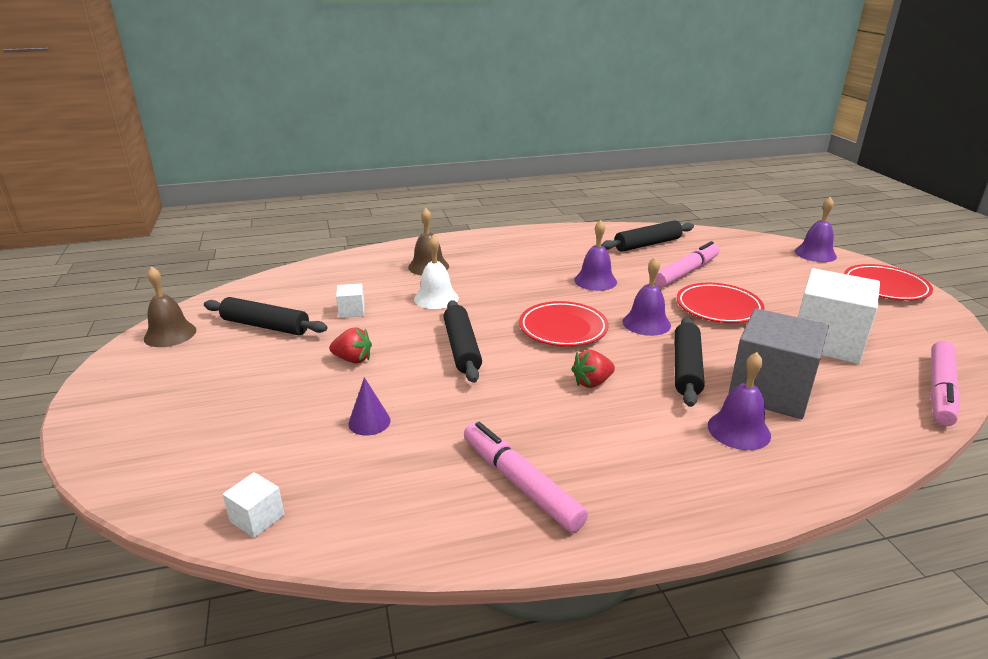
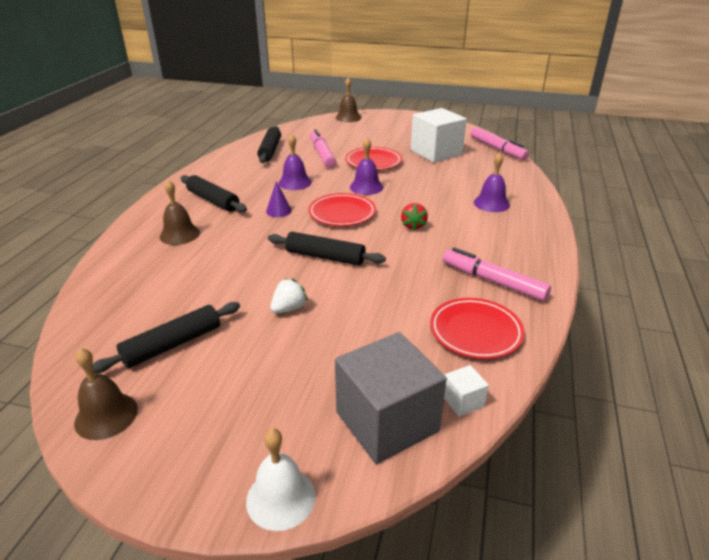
camera: 60 degrees left, 5 degrees up
(351, 311) = (207, 290): white cube -> none
(353, 359) = (289, 308): red strawberry -> white strawberry
(369, 422) = (384, 321): purple cone -> purple cone (278, 211)
(436, 298) = (238, 246): white bell -> white bell (280, 498)
(520, 483) = (493, 281): pink marker -> pink marker turned 45 degrees clockwise
(686, 368) = (425, 194): black rolling pin -> black rolling pin (213, 200)
(770, 391) = (465, 183): grey cube -> grey cube (386, 421)
(815, 254) = (348, 117): purple bell -> brown bell
(885, 287) = (401, 119): red plate -> red plate (475, 332)

